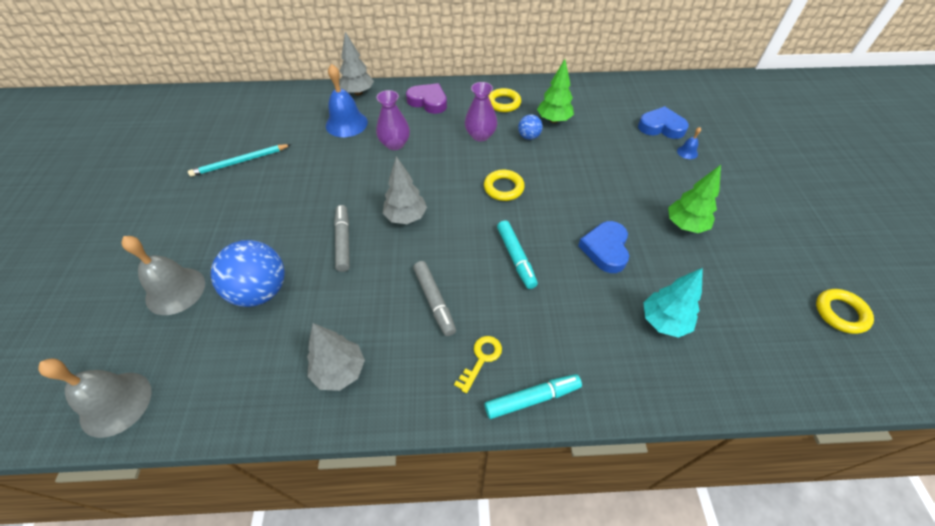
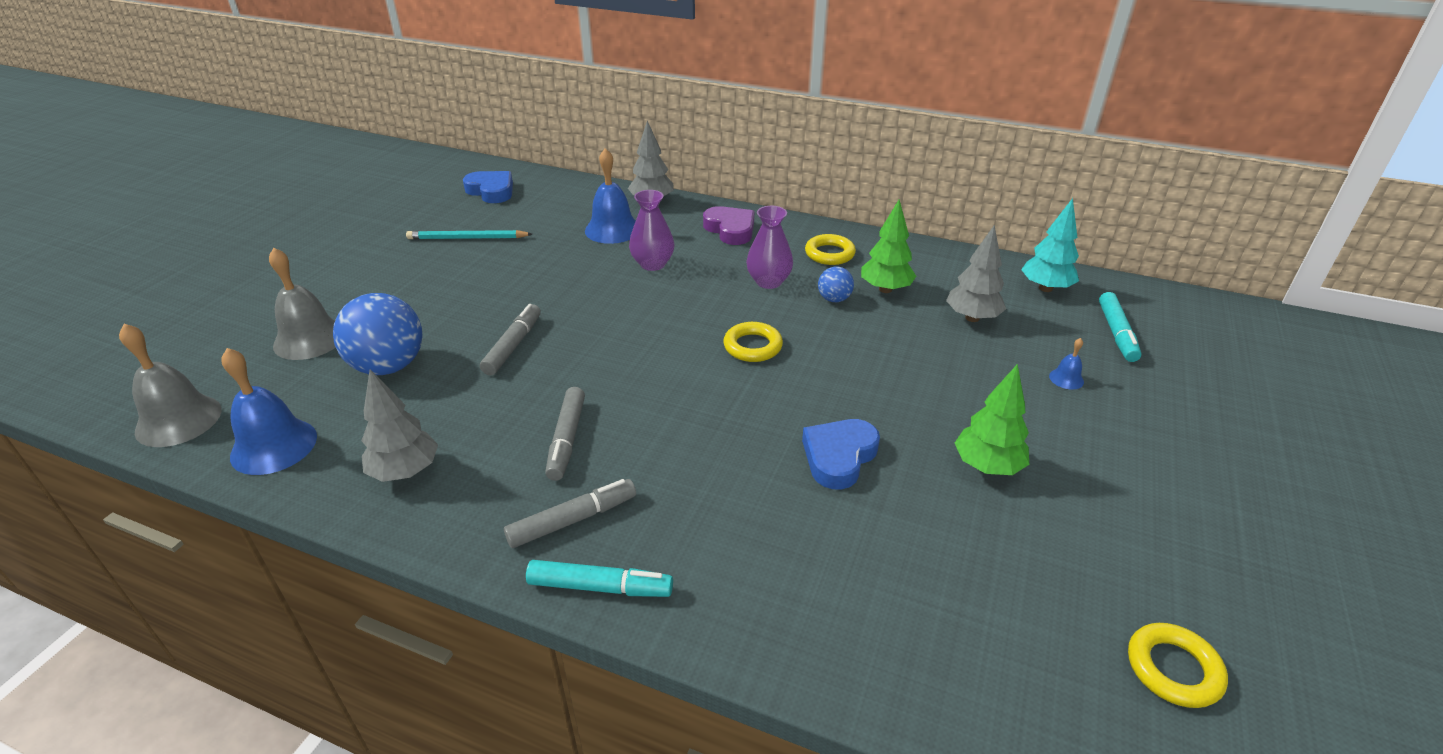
camera: 25 degrees right, 15 degrees down
(219, 392) = (274, 446): none -> blue bell
(406, 217) = (604, 342): grey tree -> grey tree (972, 318)
(481, 359) = (572, 520): yellow key -> grey marker
(516, 257) = (706, 427): turquoise marker -> turquoise marker (1116, 333)
(661, 127) = (1047, 337): blue heart -> blue heart (491, 191)
(663, 321) = (856, 570): turquoise tree -> turquoise tree (1045, 288)

